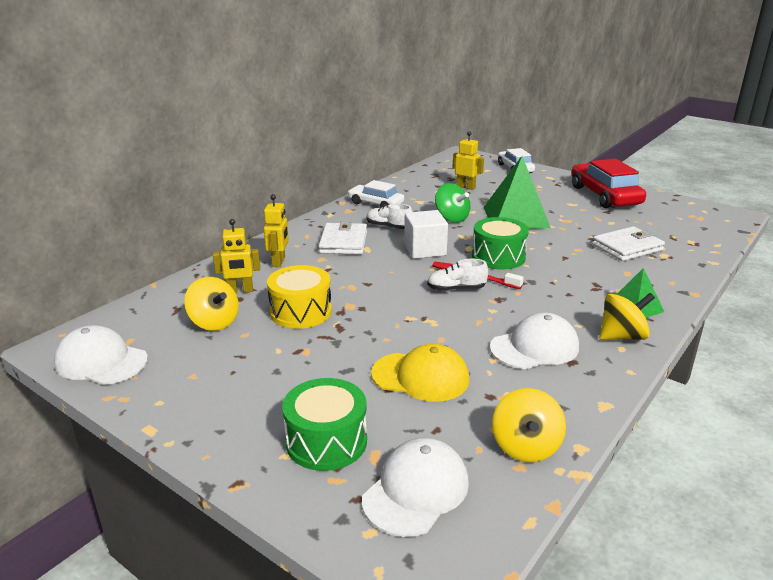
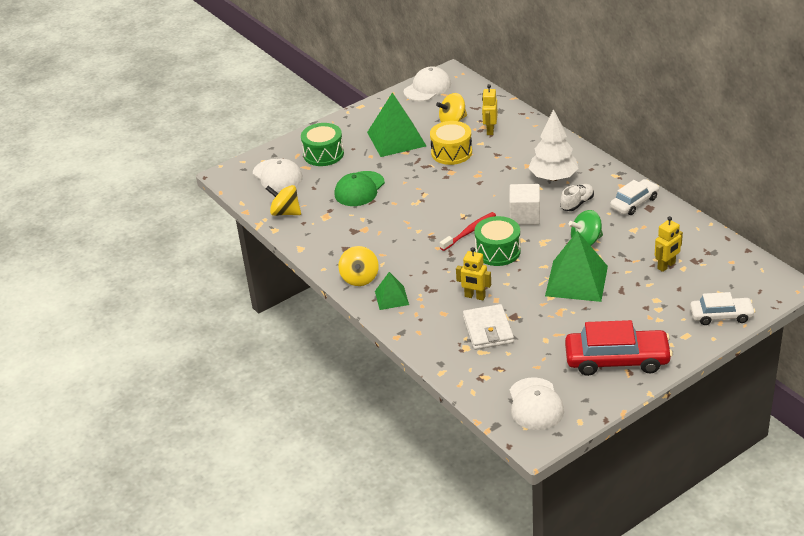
camera: 110 degrees right, 10 degrees up
(267, 366) = (396, 139): none -> green pyramid
(279, 262) = (529, 146): yellow robot -> yellow robot (475, 296)
(343, 242) = (553, 177): white wallet -> white tree
(420, 377) = (359, 189): yellow cap -> green cap
(456, 289) = (454, 220): white shoe -> none
(534, 347) = (366, 237): white cap -> white cap (535, 404)

